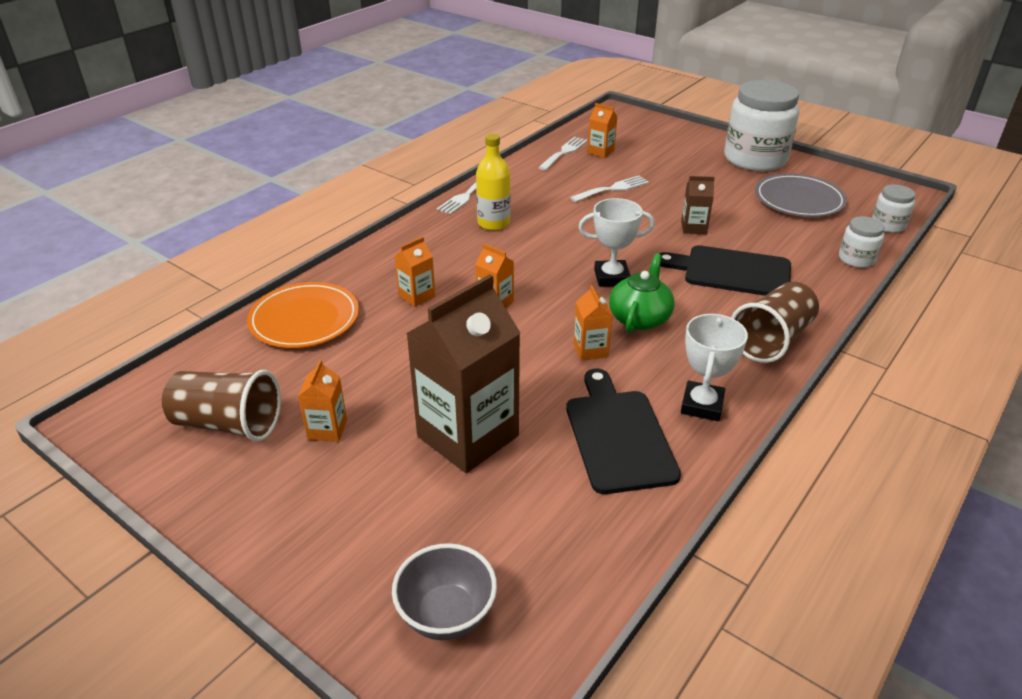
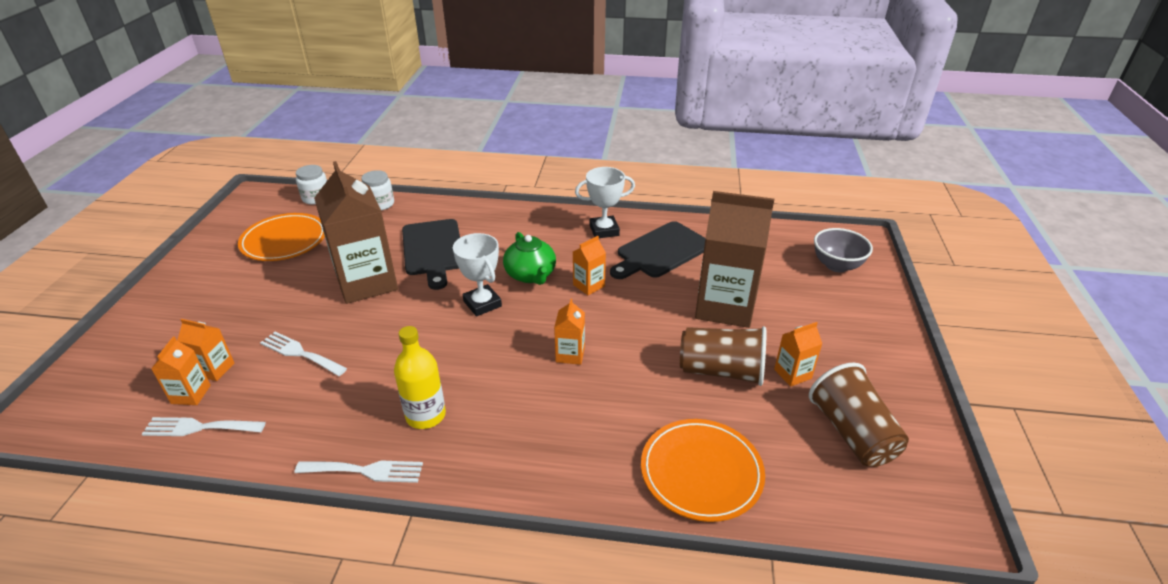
camera: 120 degrees left, 0 degrees up
(417, 296) = (600, 409): orange carton -> orange carton (215, 369)
(640, 318) = (531, 275): green teapot -> green teapot turned 105 degrees counterclockwise
(693, 228) = (367, 282): brown carton -> brown carton, size x2.24
(755, 159) = (191, 278): white jar -> none
(771, 340) = (513, 219): brown cup -> brown cup (721, 371)
(799, 200) = (284, 240): grey plate -> orange plate

